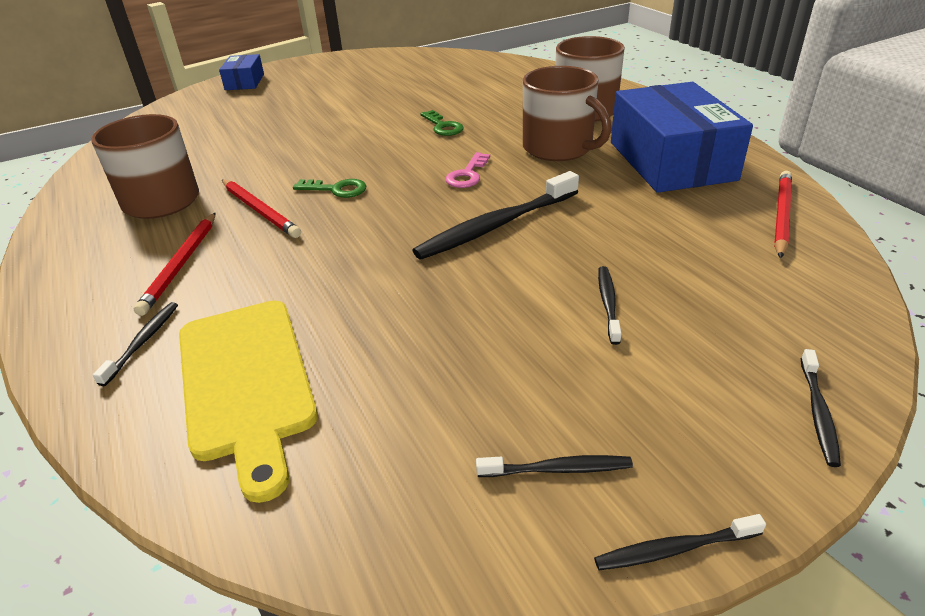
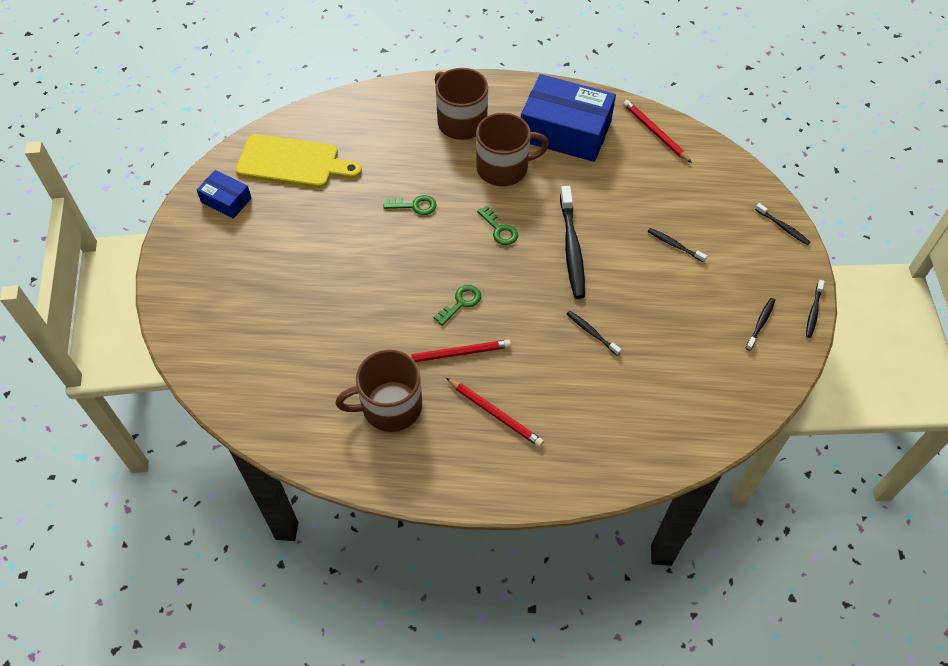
camera: 60 degrees left, 20 degrees up
(143, 342) = (568, 449): black toothbrush -> black toothbrush (591, 332)
(244, 82) = (183, 289): blue box -> blue box (226, 200)
(247, 381) = (635, 411): yellow cutting board -> yellow cutting board (293, 162)
(467, 174) = (499, 229): pink key -> green key

